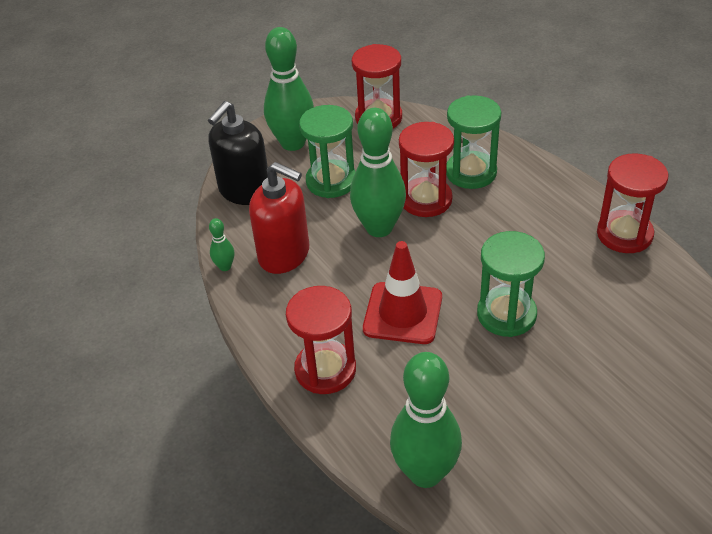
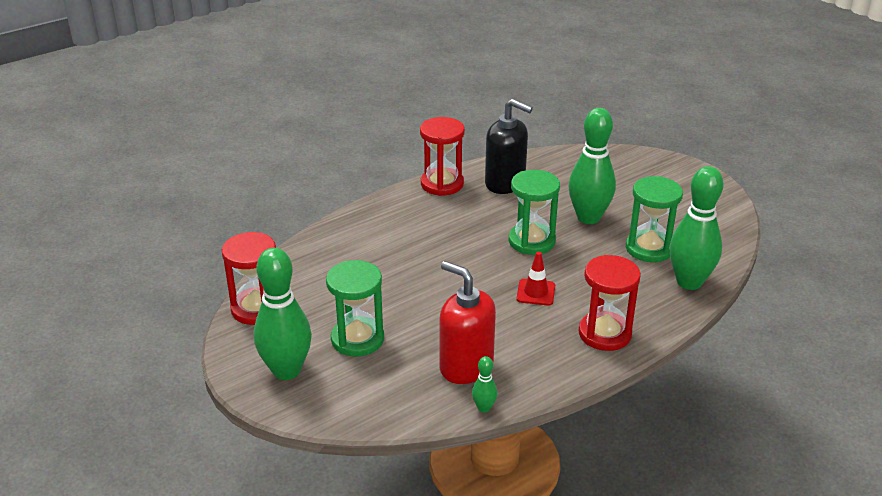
camera: 95 degrees left, 10 degrees down
(244, 191) = (365, 403): black soap dispenser -> black soap dispenser (505, 183)
(284, 255) = (466, 366): red soap dispenser -> red soap dispenser turned 75 degrees counterclockwise
(379, 228) = (429, 306): green bowling pin -> green bowling pin (588, 218)
(402, 313) = (536, 292): red traffic cone -> red traffic cone, size x0.59
(426, 200) = (392, 279): red hourglass -> none
(471, 172) = (356, 253): green hourglass -> green hourglass (649, 248)

